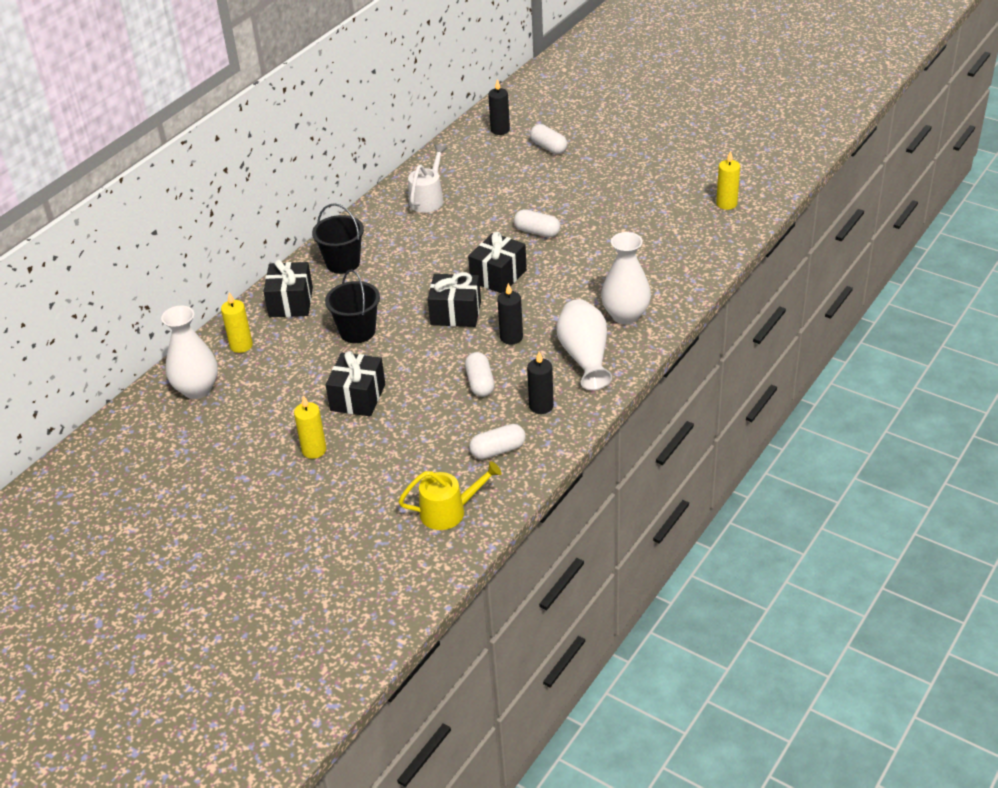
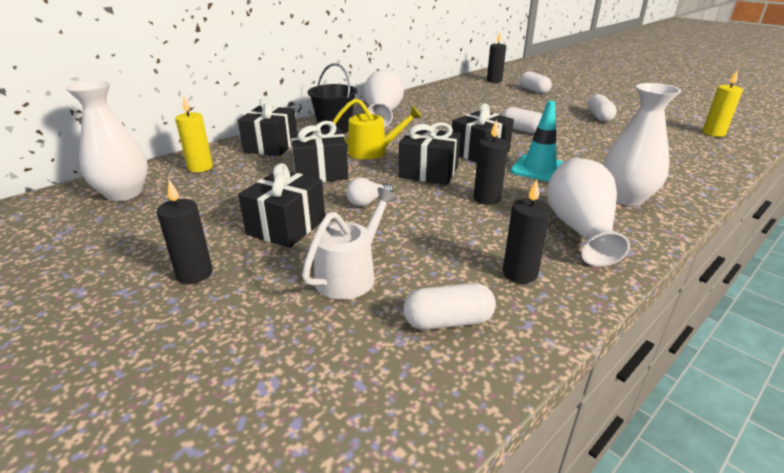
camera: 10 degrees right, 10 degrees down
(314, 450) = (194, 274): yellow candle -> black candle
(357, 331) = (320, 172): black bucket -> black gift
(385, 227) = (383, 114): none -> white vase
(413, 359) = (368, 202): none -> white light bulb
(428, 199) = (426, 104): white watering can -> white watering can (350, 275)
(449, 511) = (339, 412): yellow watering can -> yellow watering can (373, 151)
(480, 383) = (440, 235): white capsule -> white capsule (599, 117)
(554, 291) = (539, 169): none -> turquoise traffic cone

